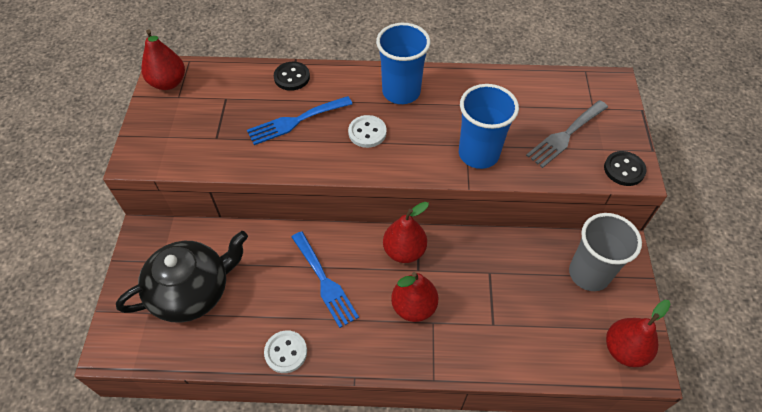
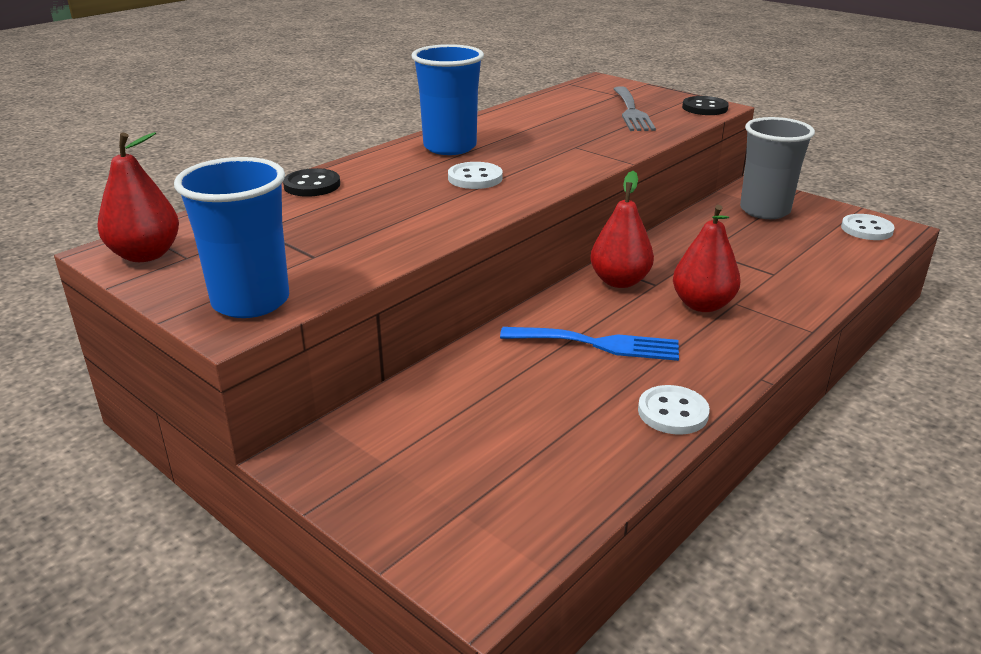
camera: 50 degrees left, 25 degrees down
(192, 291) = (476, 452): black teapot -> none
(295, 121) = (385, 205): blue fork -> none
(478, 154) = (595, 145): blue cup -> blue cup (251, 301)
(624, 350) = (866, 229): red pear -> white button

